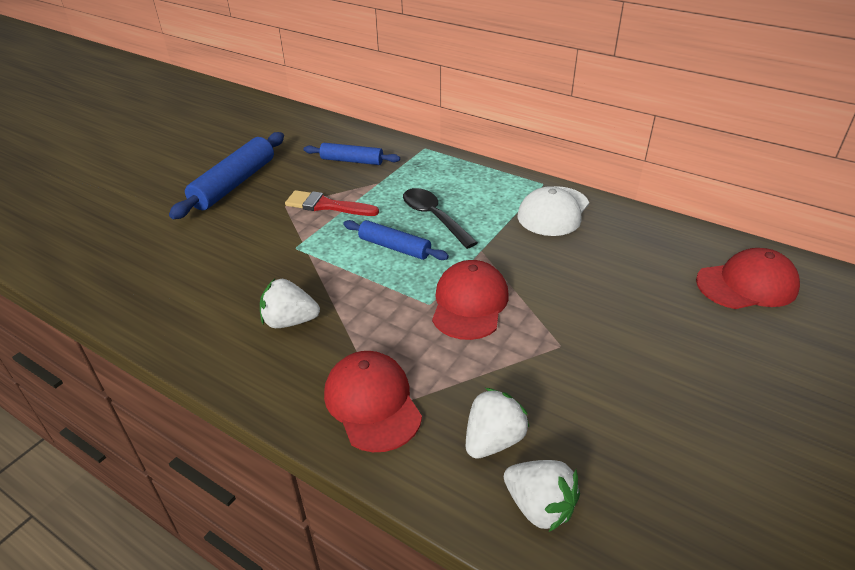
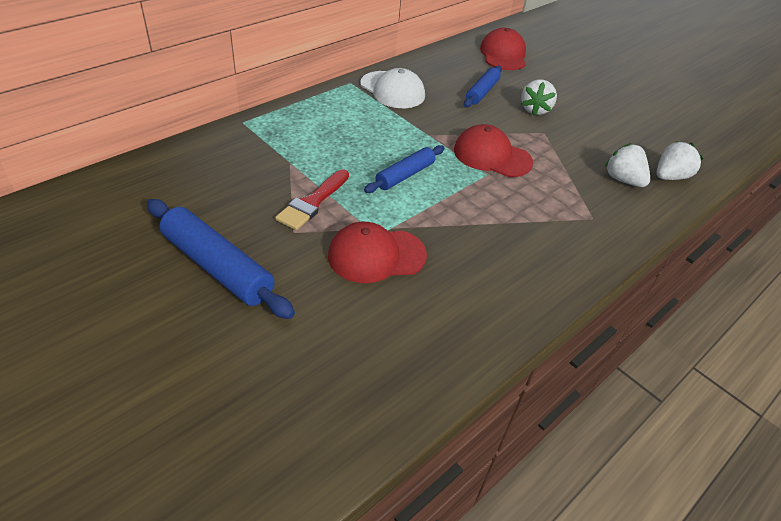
camera: 80 degrees left, 5 degrees up
(290, 321) = (489, 253): white strawberry -> white strawberry (535, 110)
(352, 161) = (232, 170): blue rolling pin -> blue rolling pin (482, 92)
(372, 403) = (588, 223): red cap -> red cap (376, 255)
(434, 217) = (370, 145): black spoon -> none

